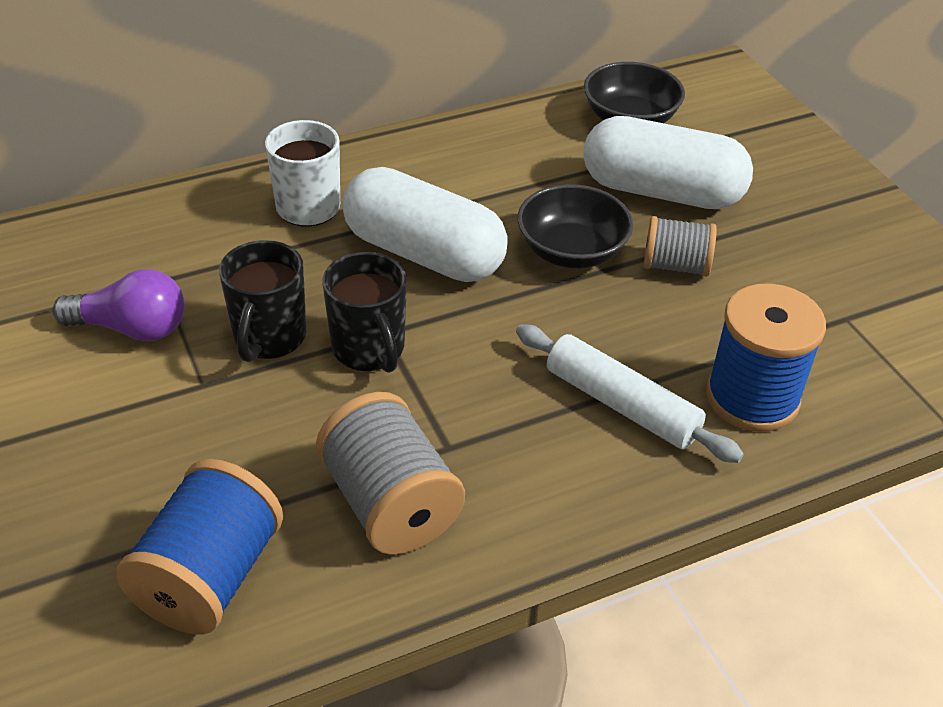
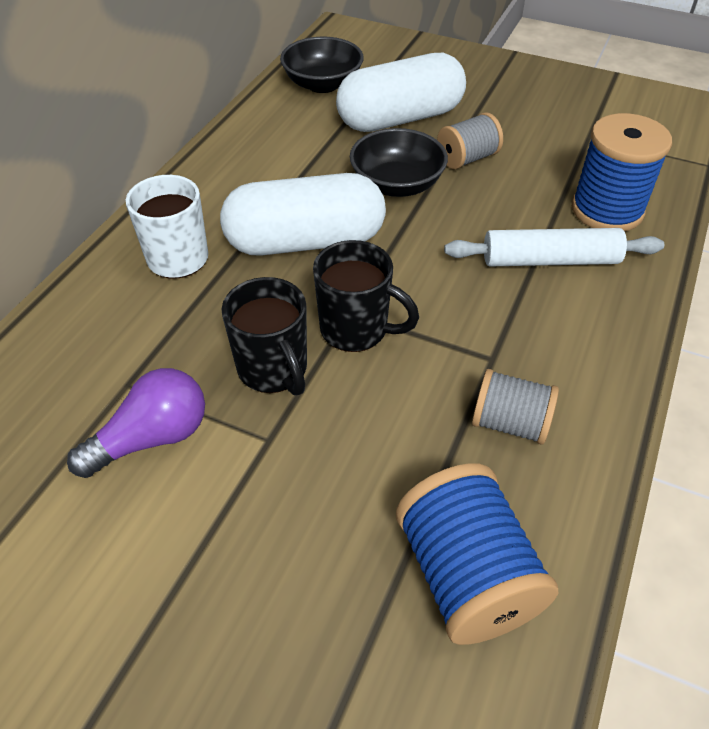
camera: 40 degrees left, 5 degrees up
(390, 504) = (510, 423): grey spool -> grey spool, size x0.63

